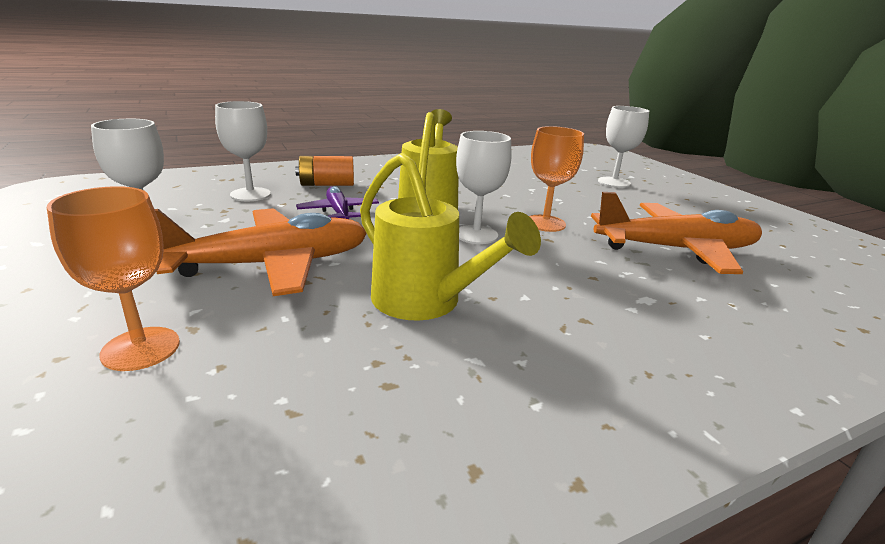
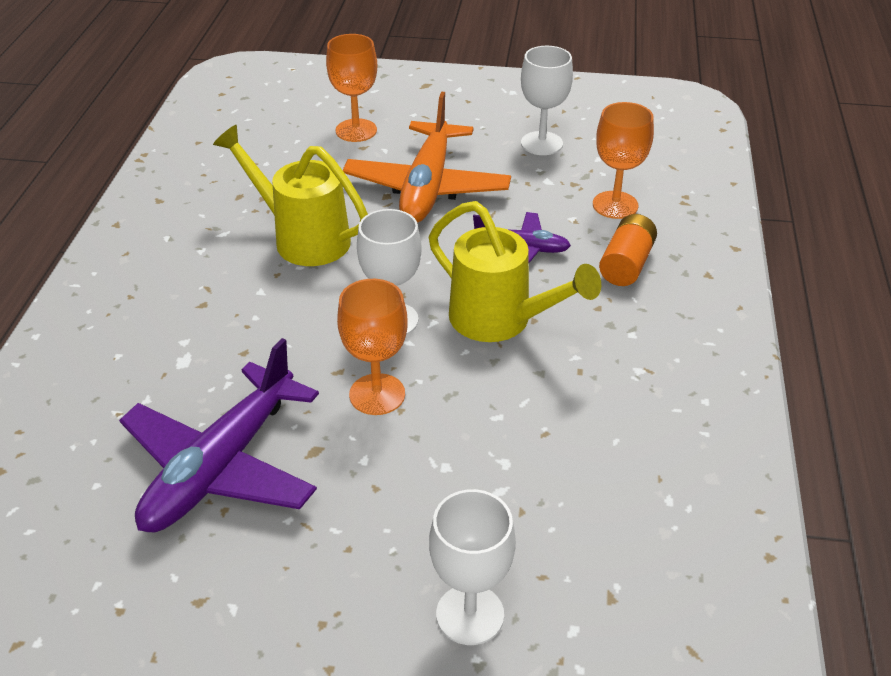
camera: 125 degrees right, 15 degrees up
(250, 194) = (615, 205): white goblet -> orange goblet
(425, 302) = (303, 238): yellow watering can -> yellow watering can turned 45 degrees clockwise
(676, 249) = (221, 466): orange plane -> purple plane

